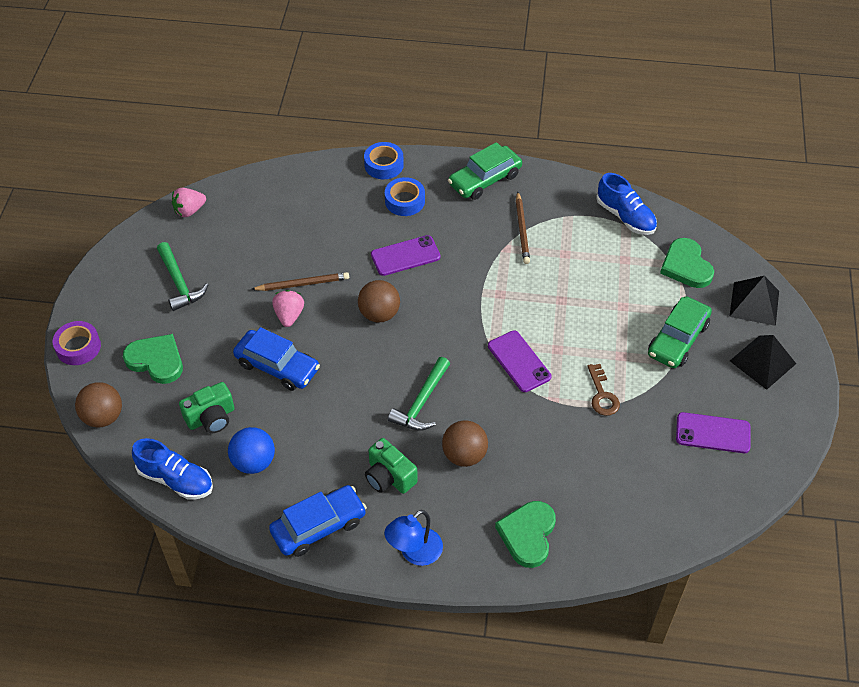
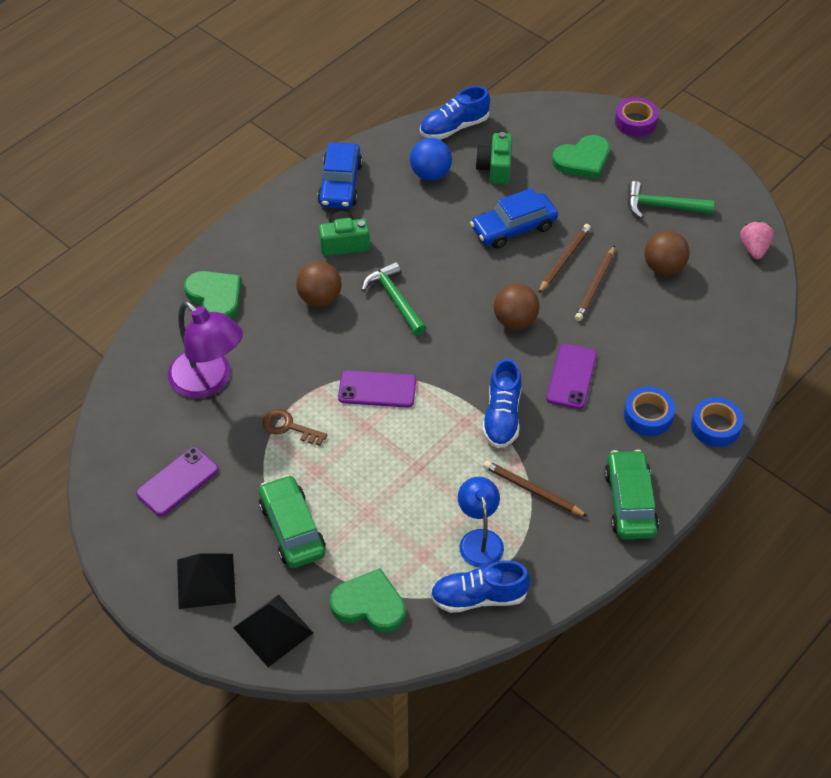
camera: 125 degrees right, 0 degrees up
(103, 417) = (549, 111): brown ball -> brown ball (663, 267)
(289, 316) = (564, 260): pink strawberry -> brown pencil
(414, 553) = (267, 224): blue lamp -> blue lamp (479, 539)
(476, 276) = (502, 416): none -> blue shoe
(613, 476) = (209, 381): none -> purple lamp

